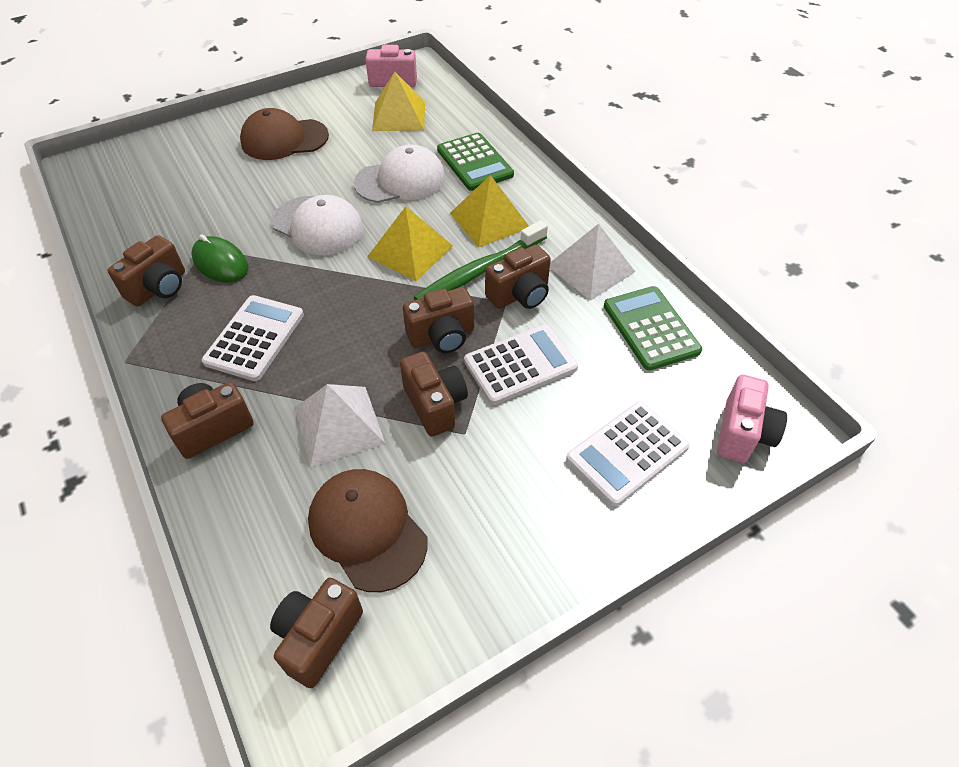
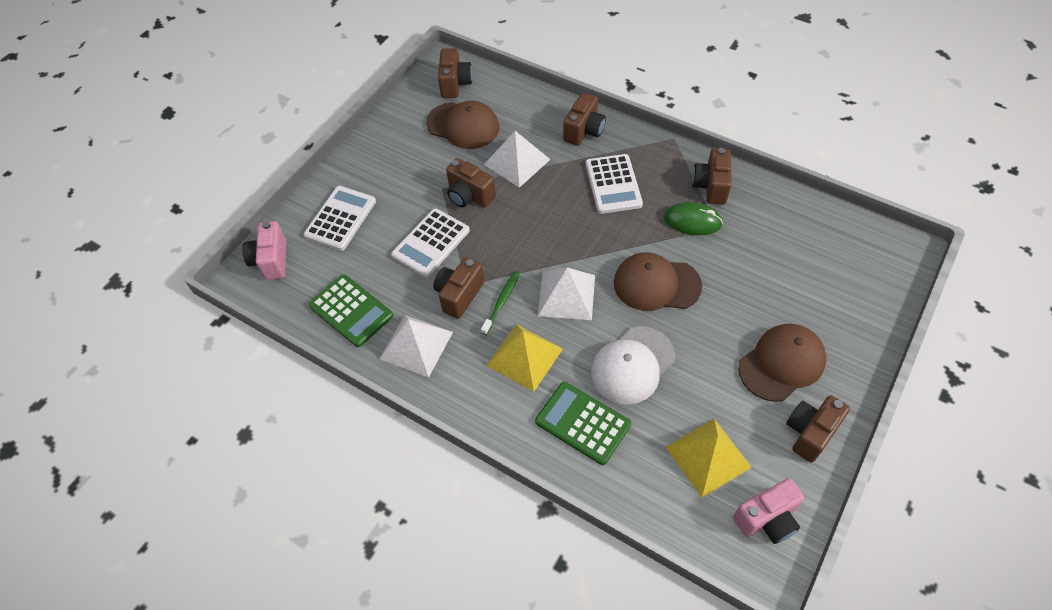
camera: 155 degrees right, 5 degrees up
(318, 226) = (656, 284): white cap -> brown cap
(410, 251) = (566, 295): yellow pyramid -> white pyramid
(442, 336) = (494, 239): brown camera -> brown camera (810, 433)
(479, 271) = (501, 302): green toothbrush -> green toothbrush, size x0.58

